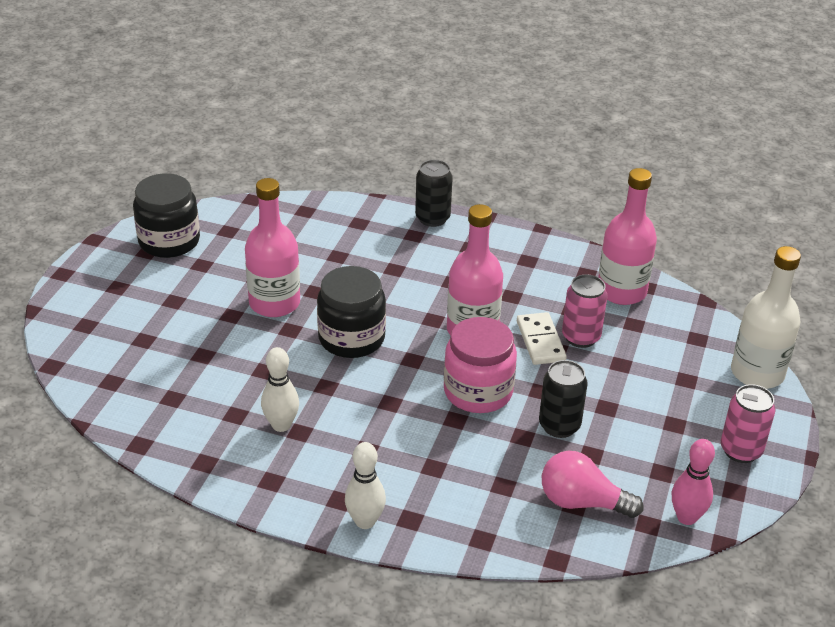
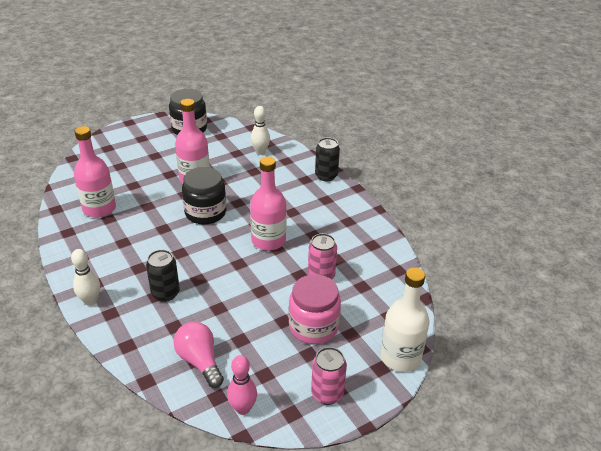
camera: 40 degrees right, 0 degrees up
(281, 425) = (119, 234): white bowling pin -> white bowling pin (260, 152)
(478, 391) = (228, 272): pink jar -> pink jar (313, 326)
(540, 341) = (296, 266): white domino -> none
(559, 426) = (244, 314): black can -> black can (165, 293)
(621, 291) = (379, 265): pink bottle -> pink bottle (99, 209)

